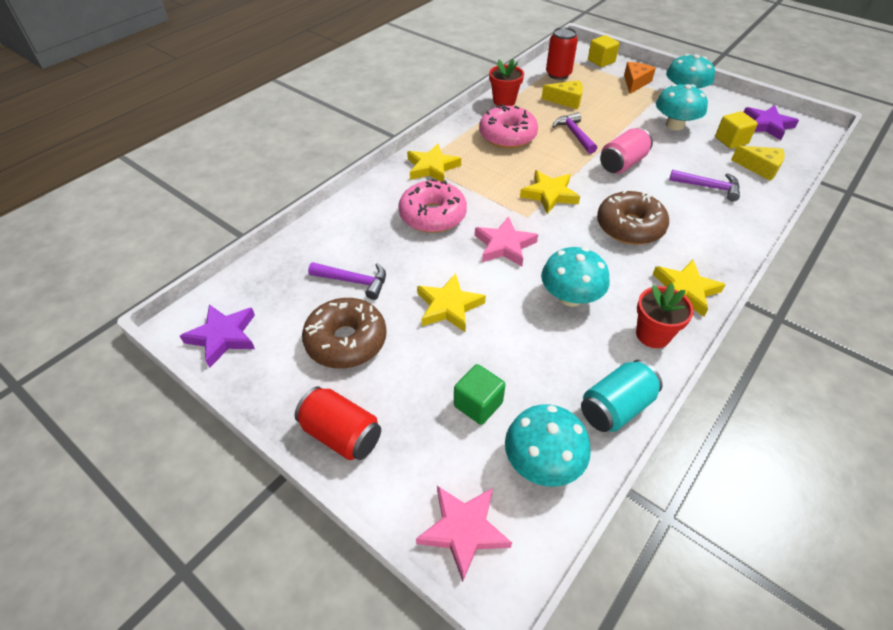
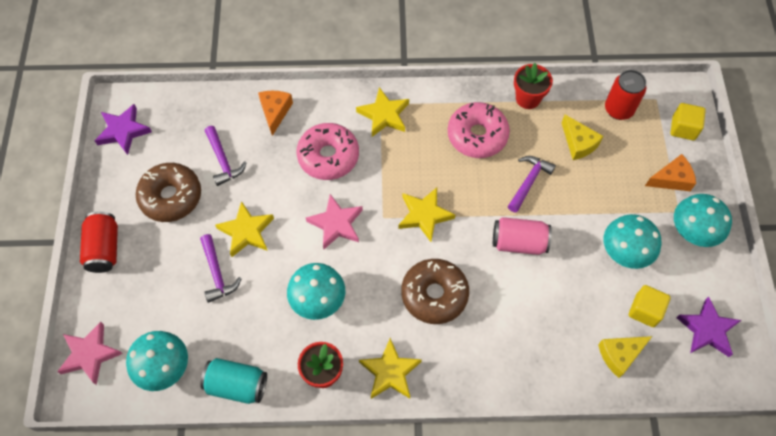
camera: 50 degrees right, 15 degrees up
(348, 222) = (275, 112): none -> orange cheese
(478, 404) = (179, 304): green cube -> none
(709, 187) = (547, 326): purple hammer -> purple hammer (217, 273)
(760, 168) = (620, 355): yellow cheese -> yellow cheese turned 75 degrees clockwise

